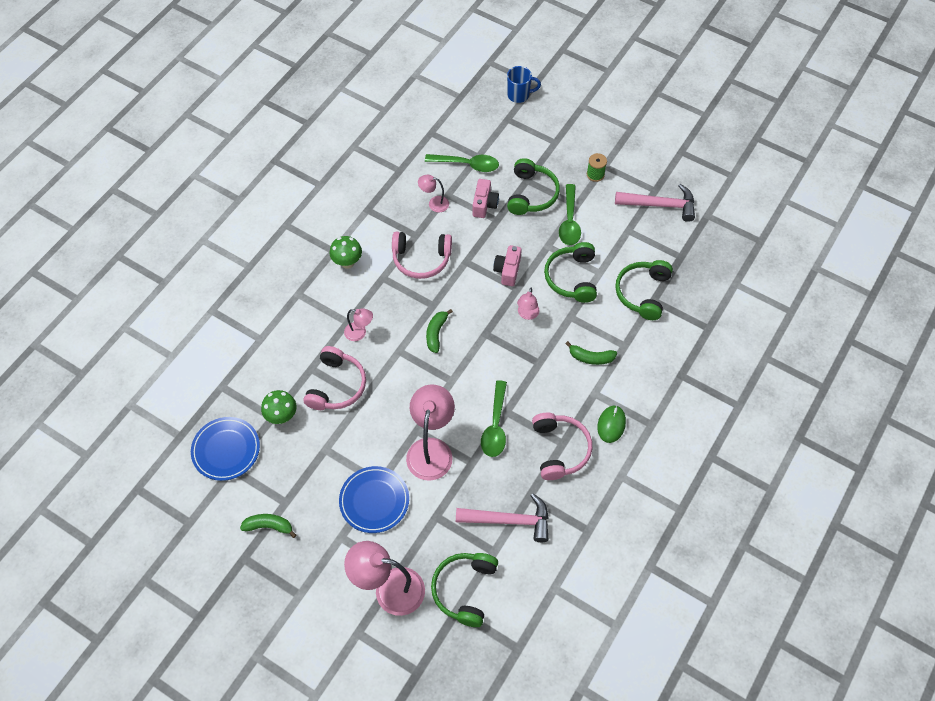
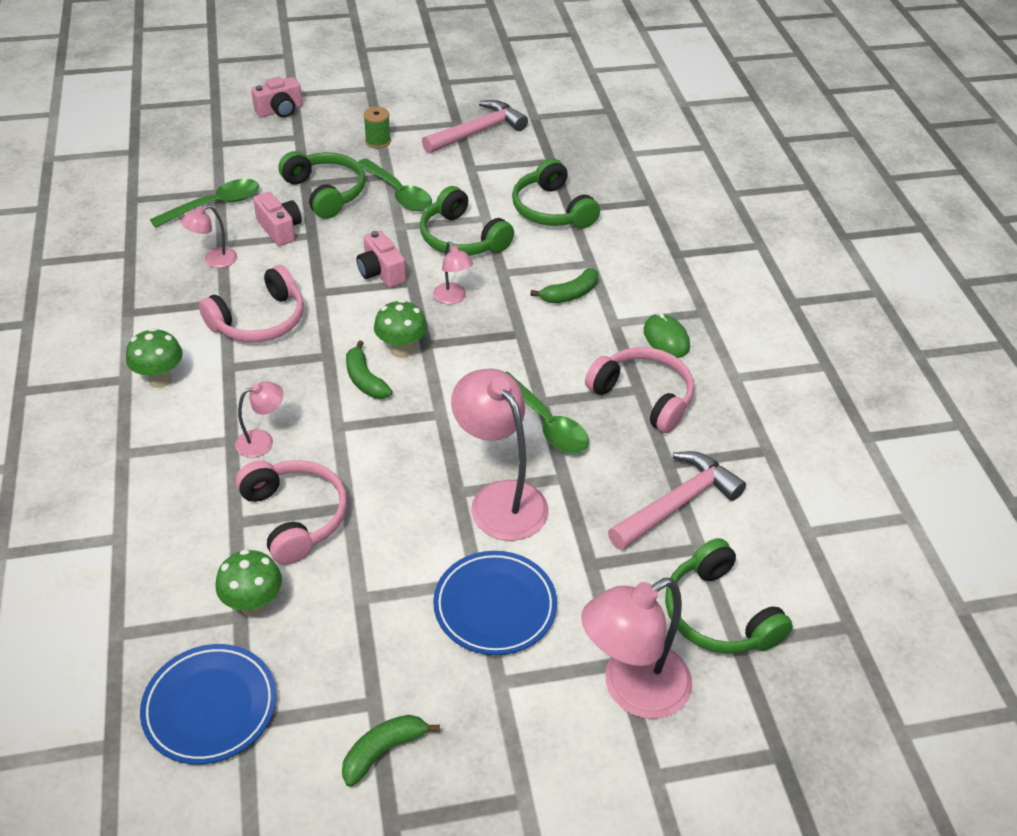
camera: 45 degrees left, 15 degrees down
(470, 328) = (401, 350): none -> green mushroom
(519, 95) = (207, 118): blue mug -> none
(563, 114) = (280, 111): none -> pink camera

